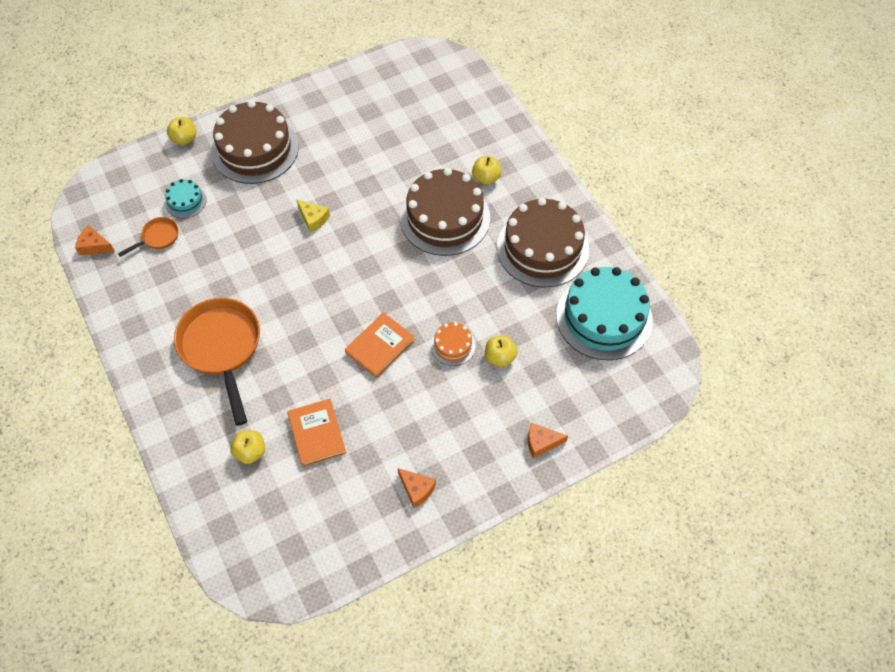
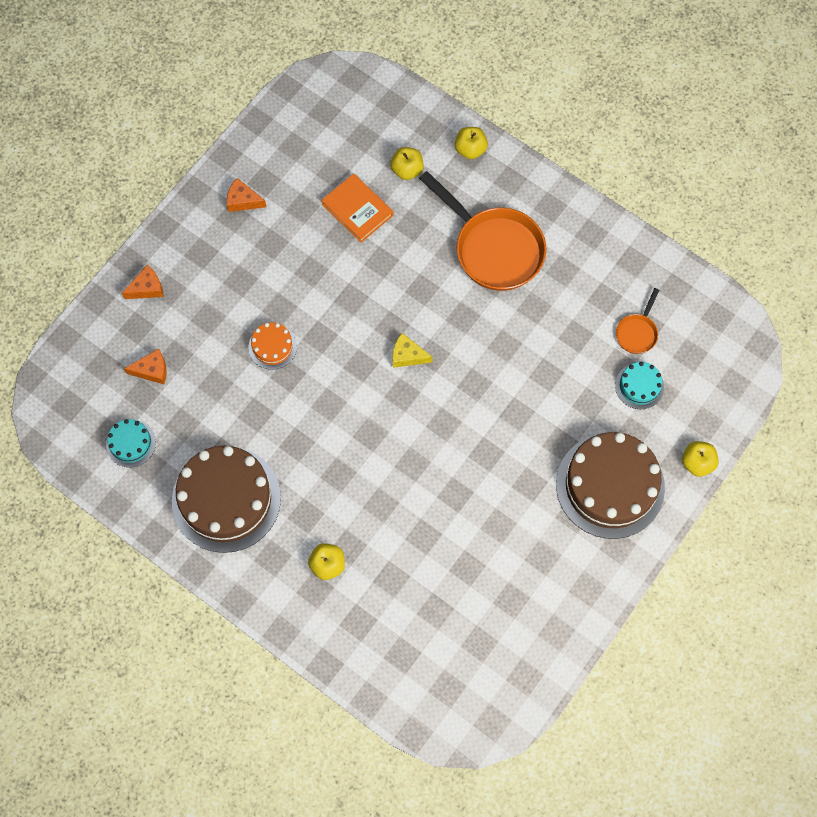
camera: 155 degrees right, 10 degrees up
(94, 246) = (693, 295): orange cheese -> orange cheese (152, 370)
(313, 219) = (491, 425): yellow cheese -> yellow cheese (407, 355)
(380, 346) = (343, 315): orange book -> none
(445, 218) = (349, 490): brown cake -> none
(500, 357) = (220, 354): yellow apple -> yellow apple (470, 149)
(604, 317) = (131, 443): turquoise cake -> turquoise cake, size x0.46

